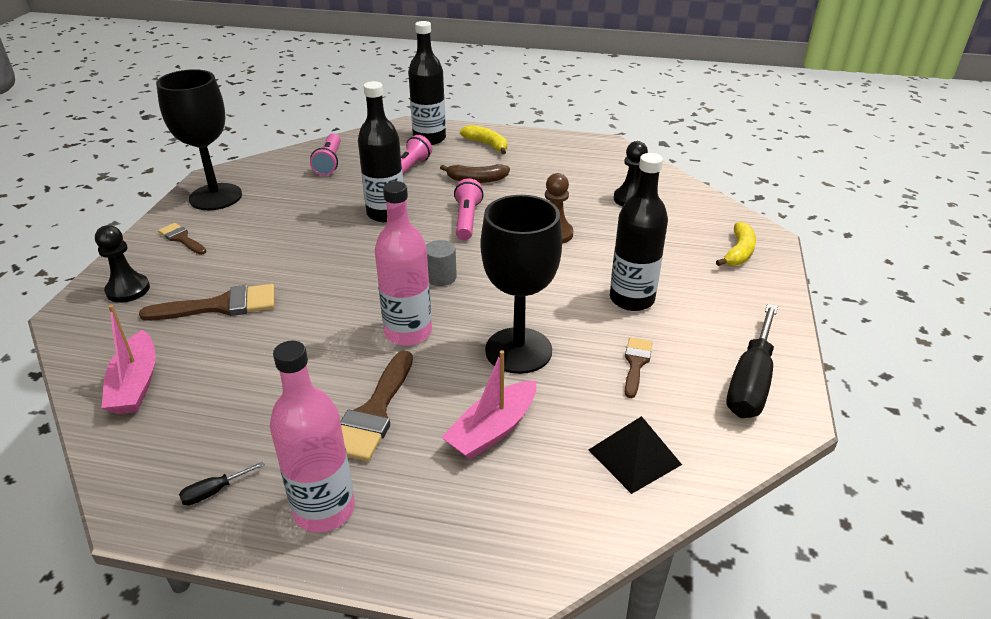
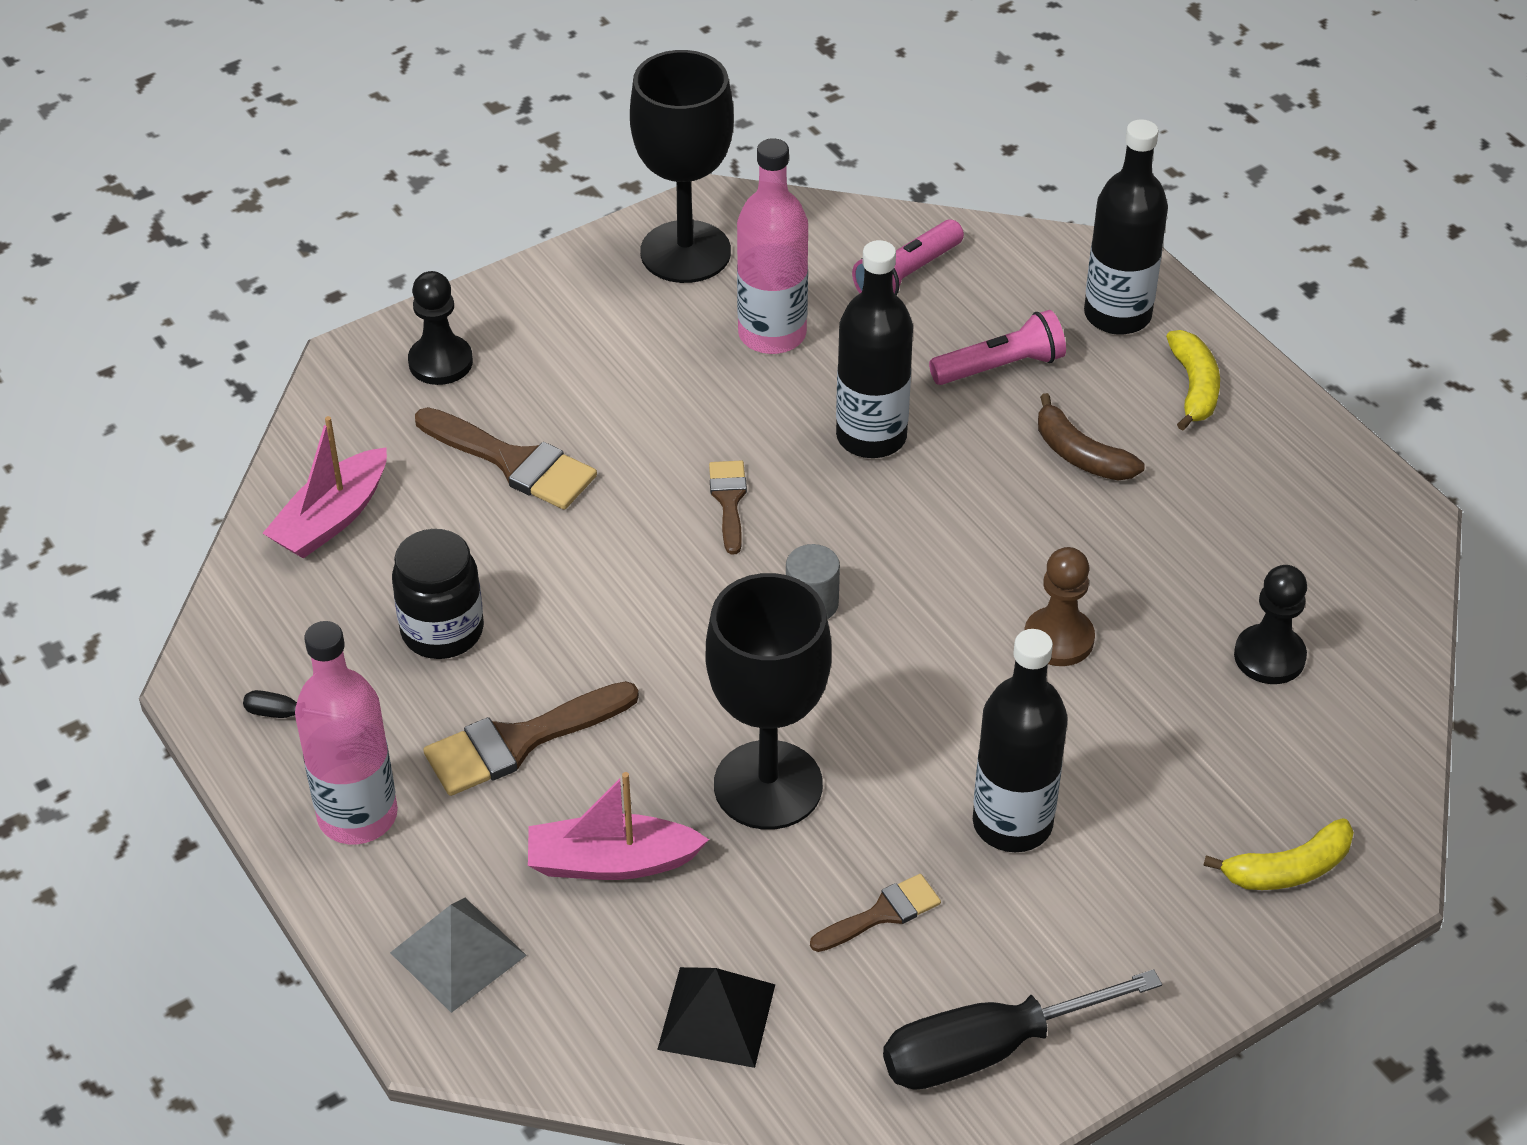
camera: 45 degrees right, 10 degrees up
(181, 238) = (573, 309): brown brush -> brown brush (729, 500)
(267, 393) = (442, 631): none -> black jar
(408, 332) = (674, 660): pink bottle -> pink bottle (772, 334)
(467, 219) = (968, 525): pink flashlight -> none
(472, 533) = (458, 954): none -> grey pyramid

